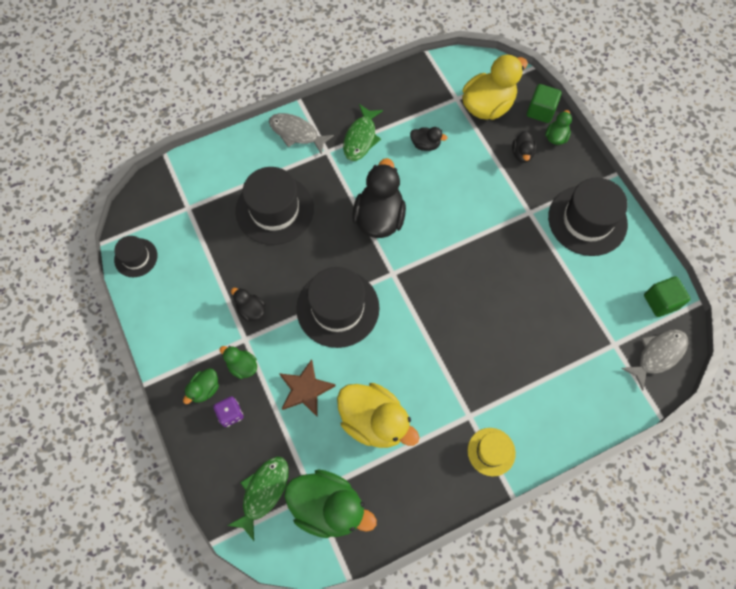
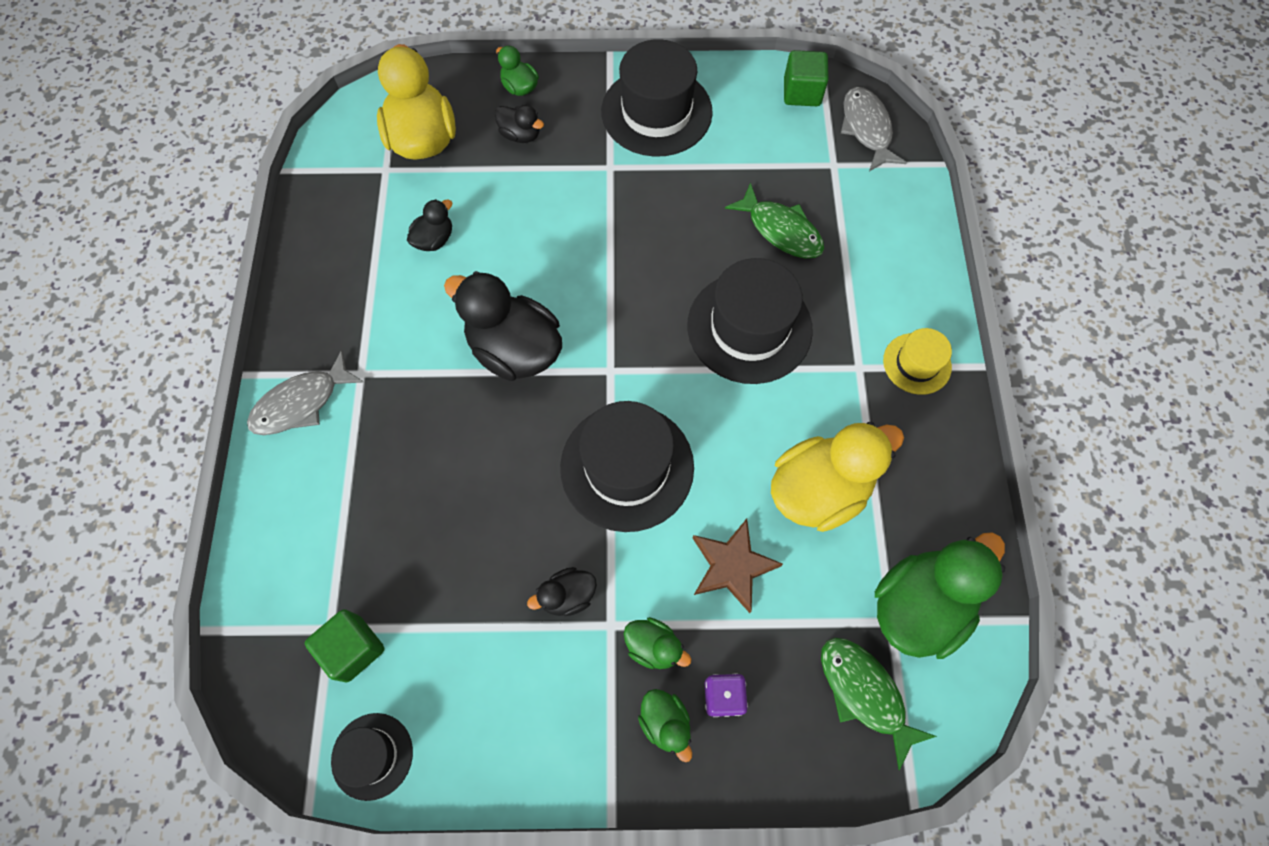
camera: 65 degrees left, 0 degrees up
(242, 366) = (653, 646): green duck -> green duck turned 120 degrees counterclockwise
(274, 210) = (415, 490): black hat -> black hat (749, 327)
(361, 138) = (369, 317): green fish -> green fish (781, 230)
(540, 111) = (471, 85): green cube -> green cube (353, 648)

